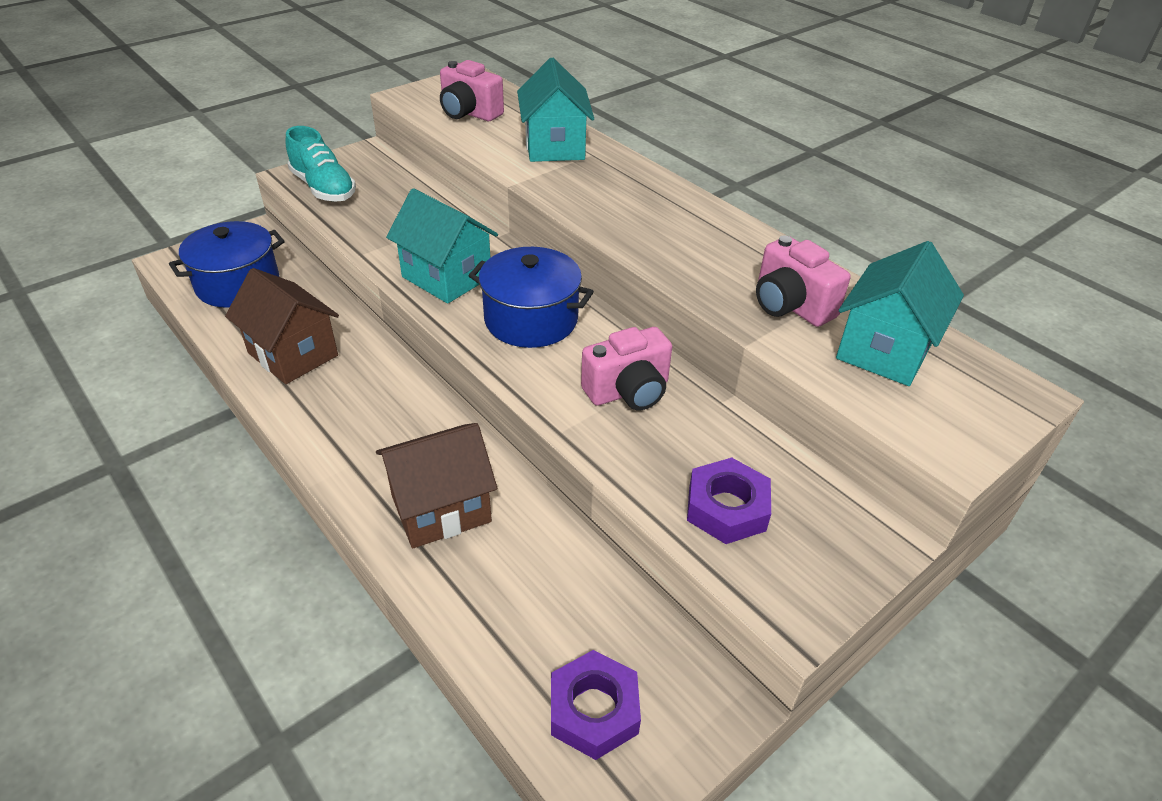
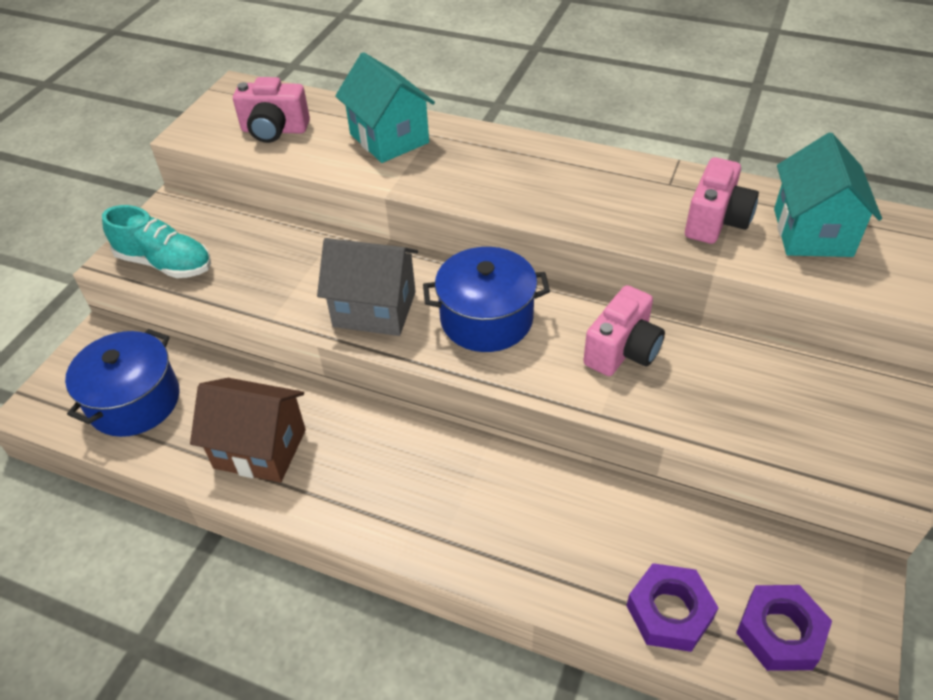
camera: 25 degrees left, 5 degrees up
(441, 508) = (525, 529): brown house -> none
(446, 277) = (374, 309): turquoise house -> grey house
(727, 508) = (777, 418): purple nut -> purple nut (669, 612)
(790, 305) = (716, 221): pink camera -> pink camera turned 90 degrees counterclockwise

